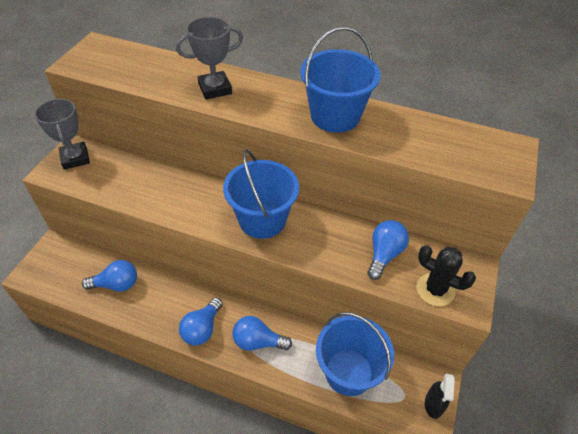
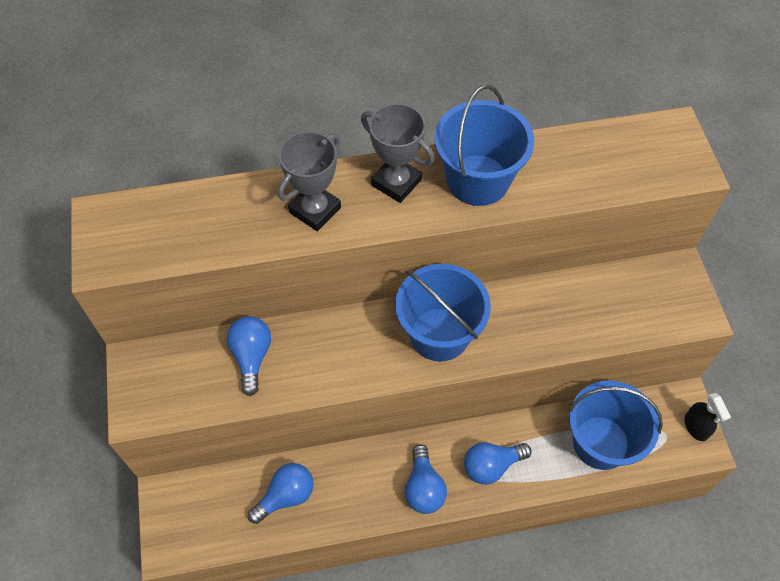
camera: 30 degrees left, 10 degrees up
(75, 158) = (150, 377): grey trophy -> grey trophy (396, 182)
(384, 254) = (590, 305): blue light bulb -> blue light bulb (252, 357)
(435, 290) = (661, 317): black cactus -> none

